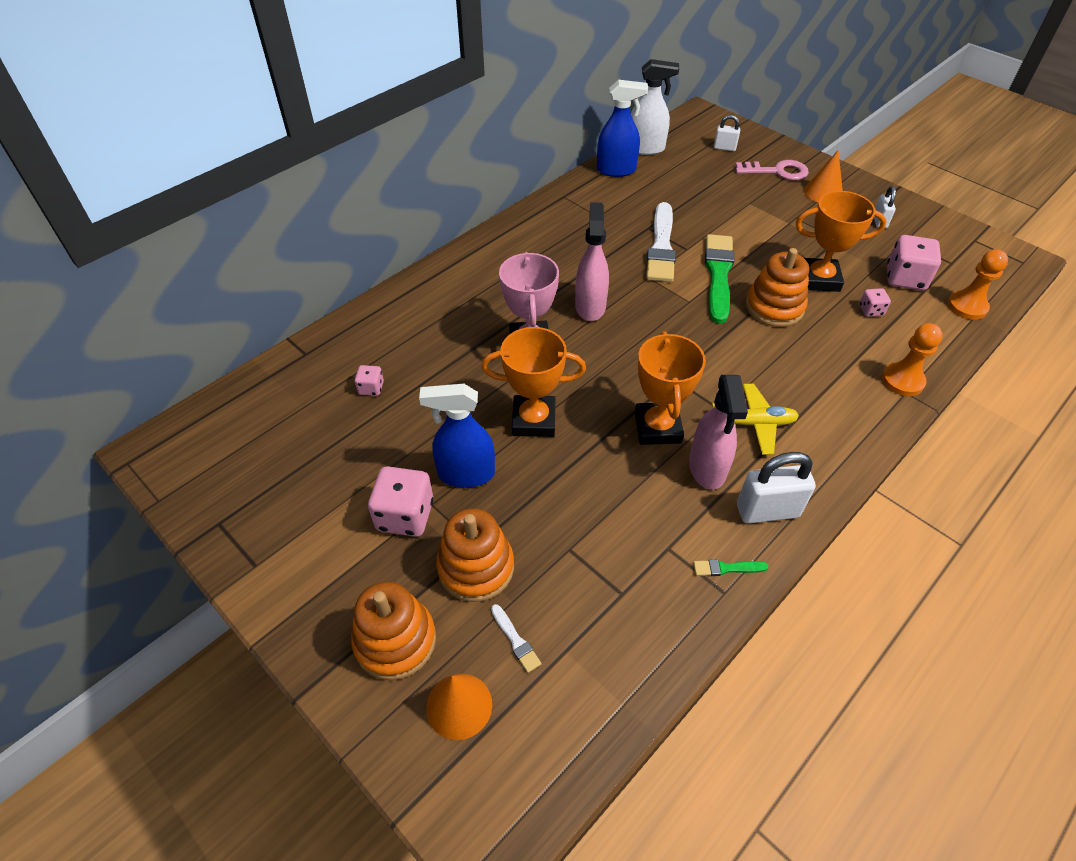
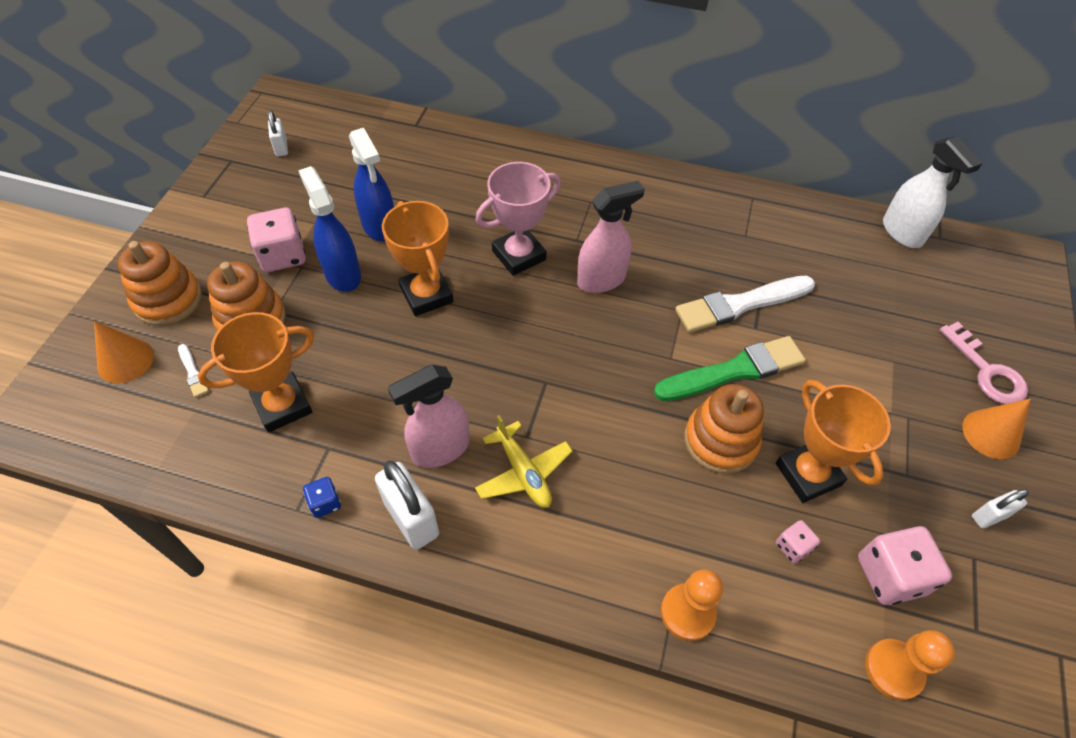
camera: 60 degrees right, 5 degrees up
(371, 388) = (402, 178): pink dice -> none
(515, 640) = (193, 372): white brush -> white brush turned 60 degrees counterclockwise
(616, 170) = (837, 222): blue spray bottle -> blue spray bottle (379, 226)
(657, 428) = (470, 391): orange trophy -> orange trophy (282, 405)
(724, 148) = (981, 303): white padlock -> white padlock (281, 148)
(726, 568) = (325, 503): green brush -> blue dice

